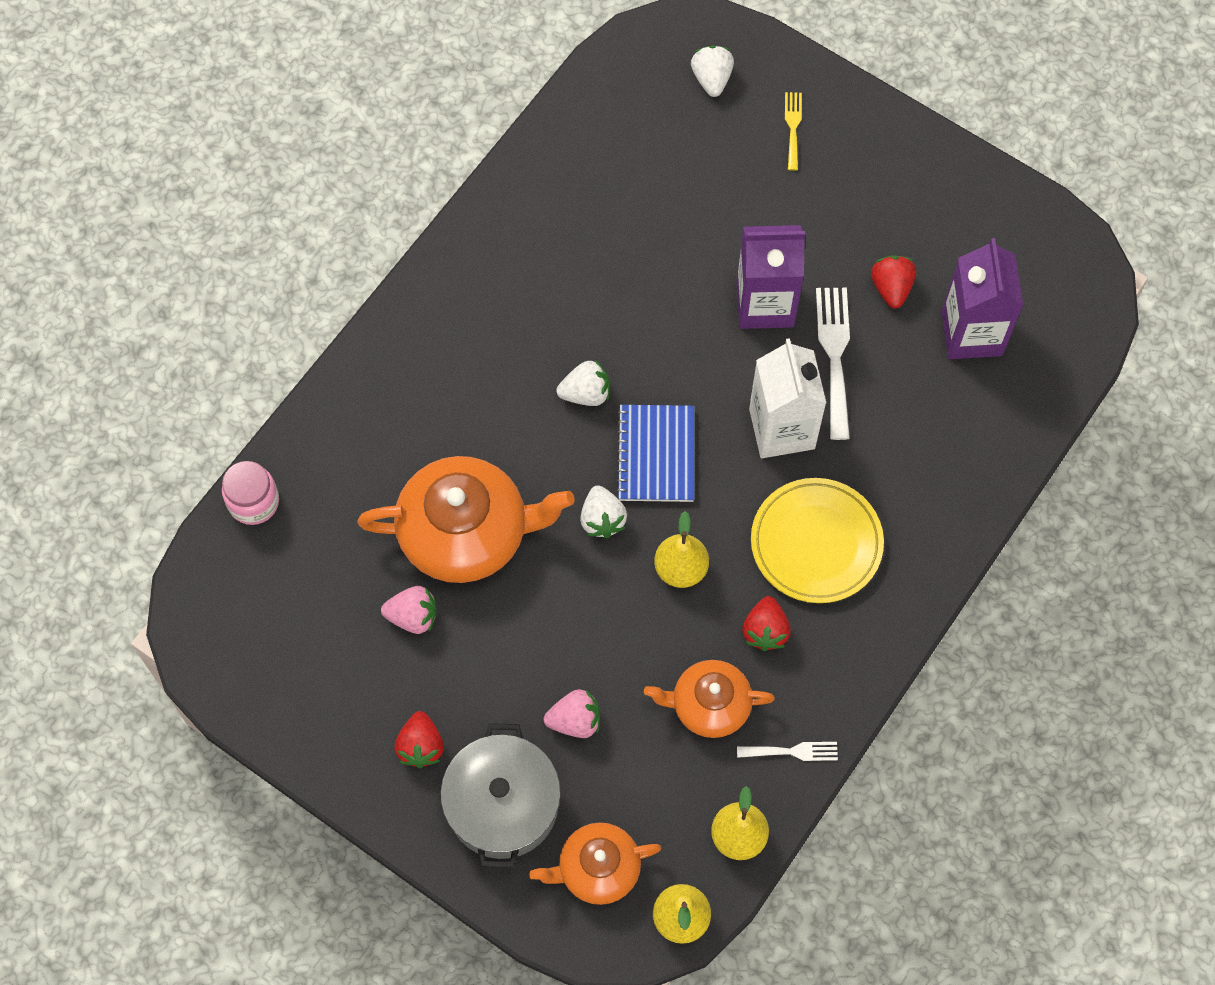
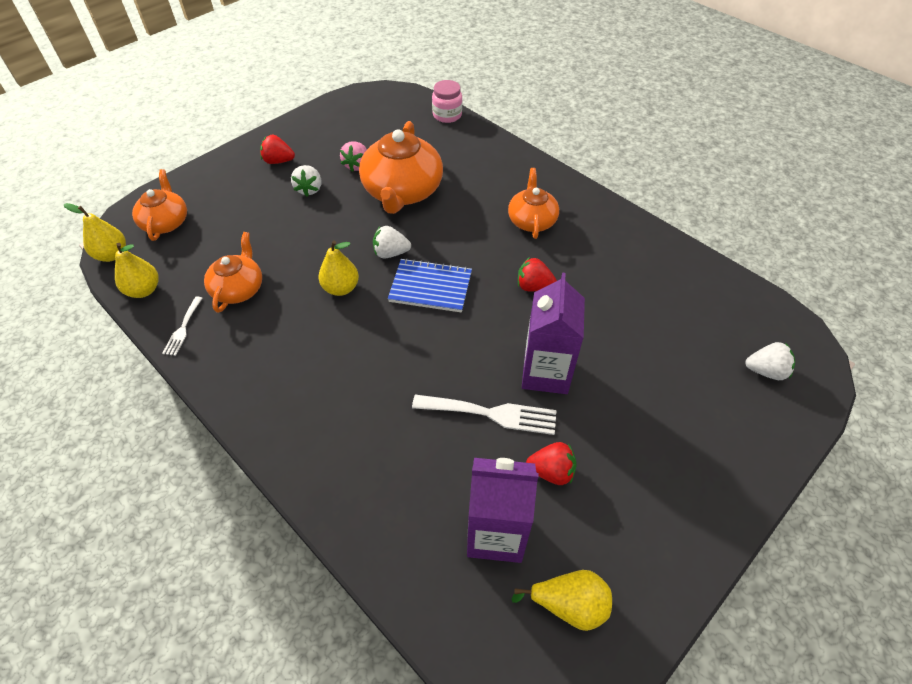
camera: 100 degrees right, 15 degrees down
(501, 343) = (532, 220): none -> orange teapot
(502, 804) = (227, 188): grey pot -> none
(575, 721) = (261, 224): pink strawberry -> none
(586, 393) = (486, 257): white strawberry -> white strawberry (309, 189)
(765, 631) = (276, 328): red strawberry -> red strawberry (533, 286)
(782, 429) = (433, 365): white carton -> none
(793, 127) = (722, 423): yellow fork -> none
(816, 543) = (331, 371): yellow plate -> none
(1023, 263) = (568, 605): none -> yellow pear

